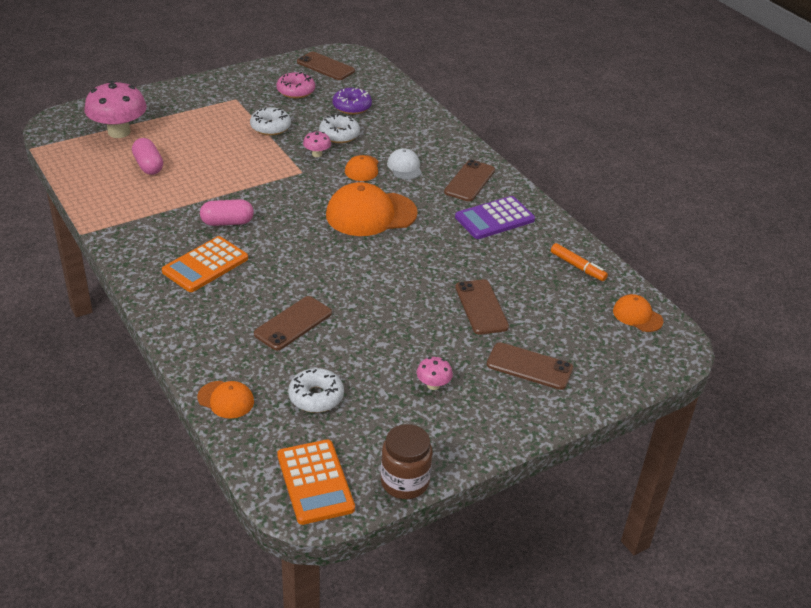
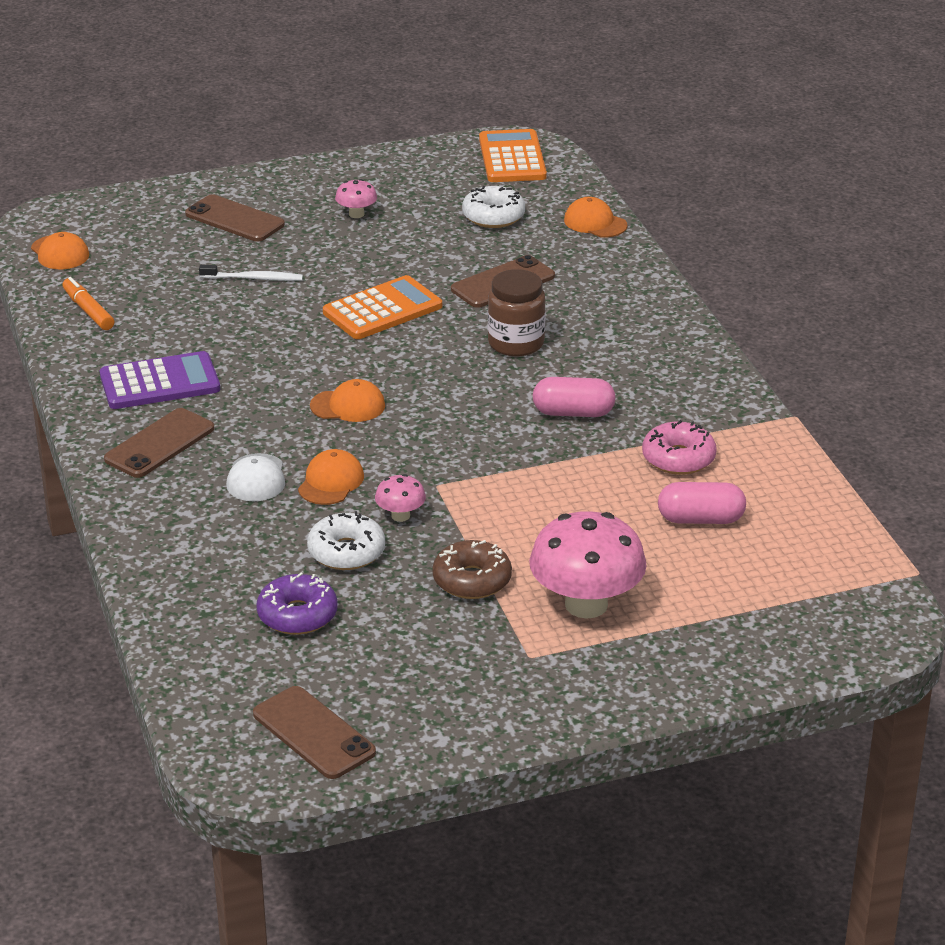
camera: 165 degrees left, 5 degrees down
(119, 132) = (761, 595): pink mushroom -> pink mushroom (586, 604)
(148, 166) = (700, 519): pink capsule -> pink capsule turned 75 degrees counterclockwise
(205, 265) = (610, 358): orange calculator -> orange calculator (382, 309)
(270, 127) = (472, 580): white donut -> brown donut
(296, 91) = (400, 666): pink donut -> pink donut (678, 458)
(371, 214) = (348, 406): orange cap -> orange cap, size x0.52
(404, 482) = (423, 150): brown jar -> brown jar (516, 343)
(481, 307) = (254, 278): brown phone -> white toothbrush

